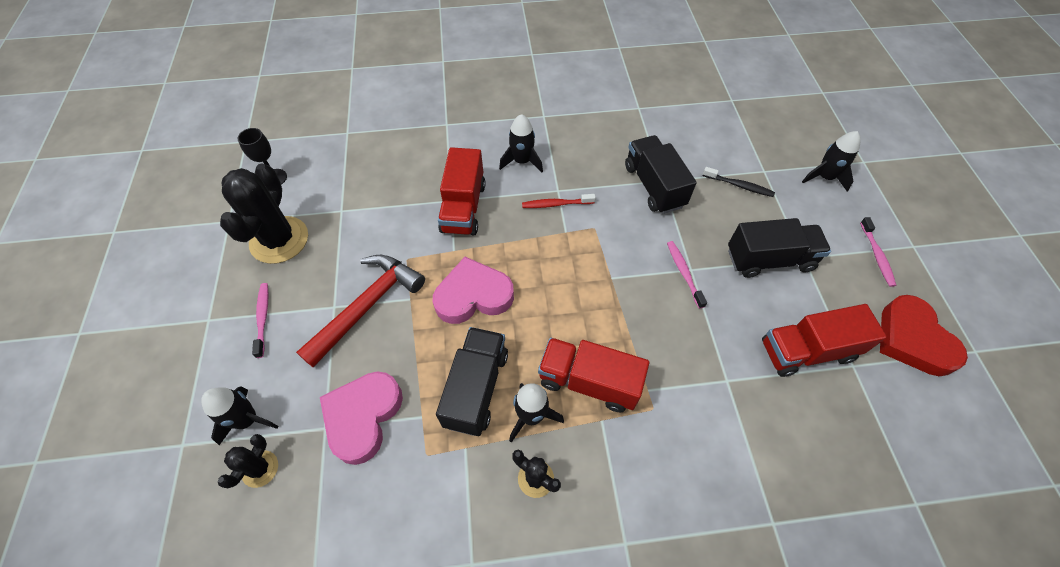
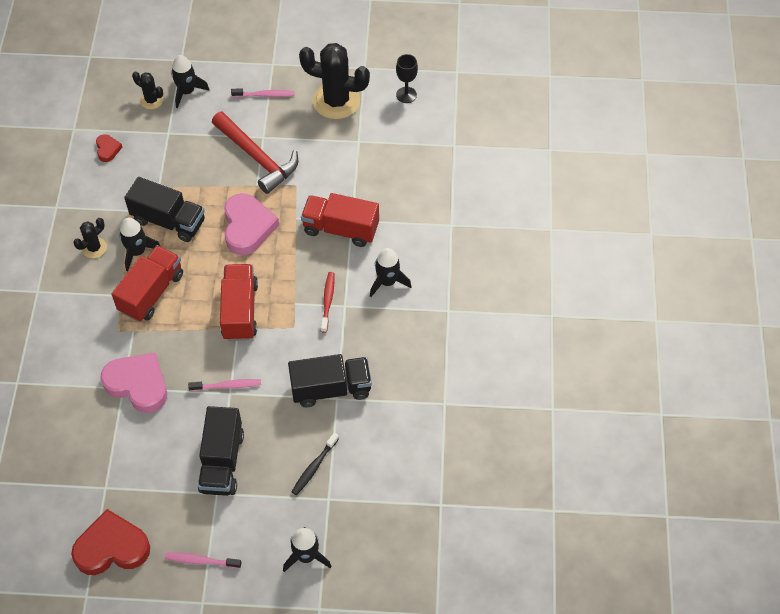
camera: 100 degrees right, 0 degrees up
(356, 511) = (108, 149): none -> red heart
(363, 417) = (169, 154): pink heart -> pink heart (138, 384)
(807, 351) = (128, 456): red truck -> red truck (240, 311)

